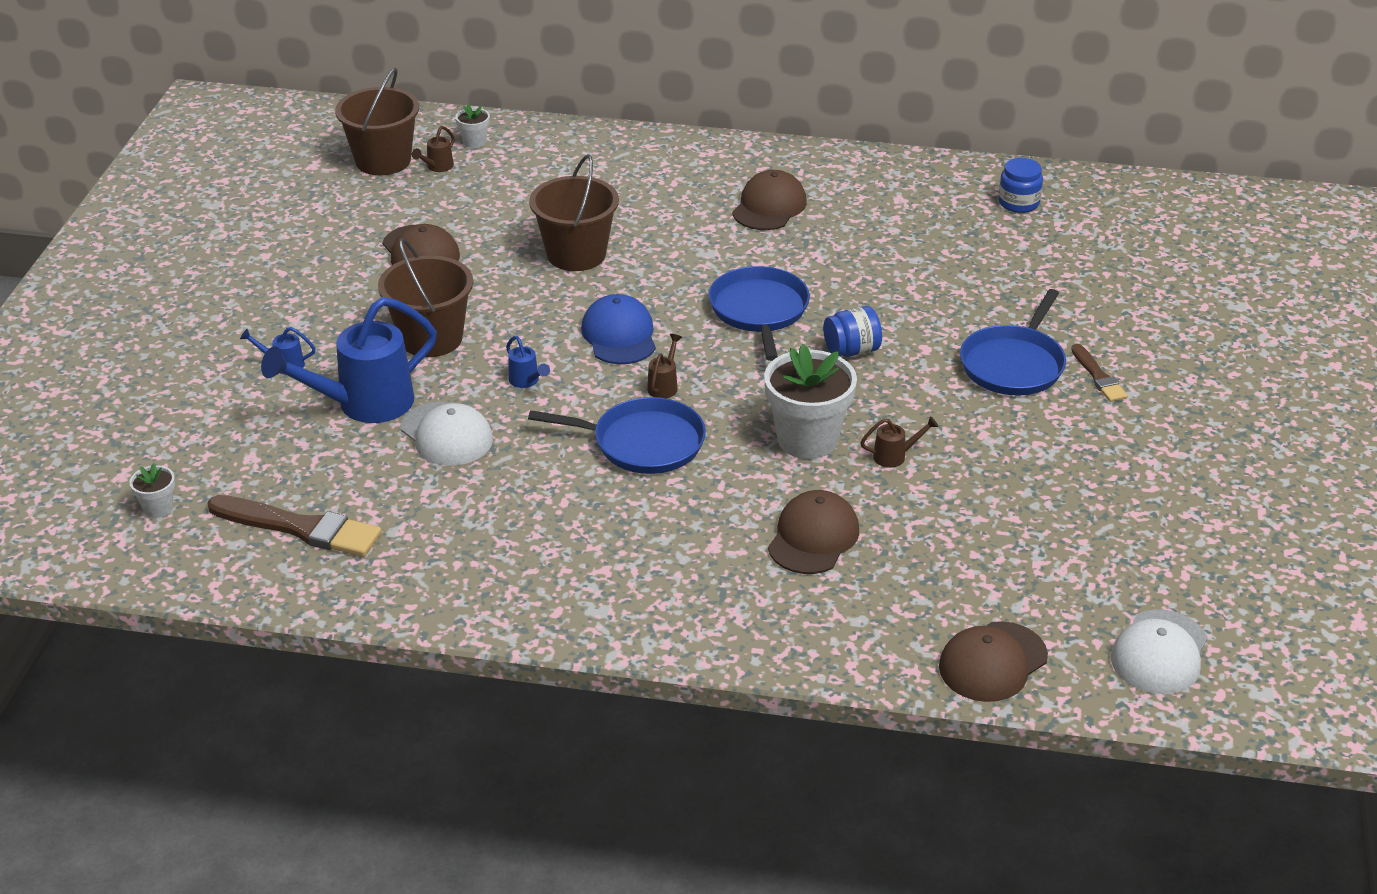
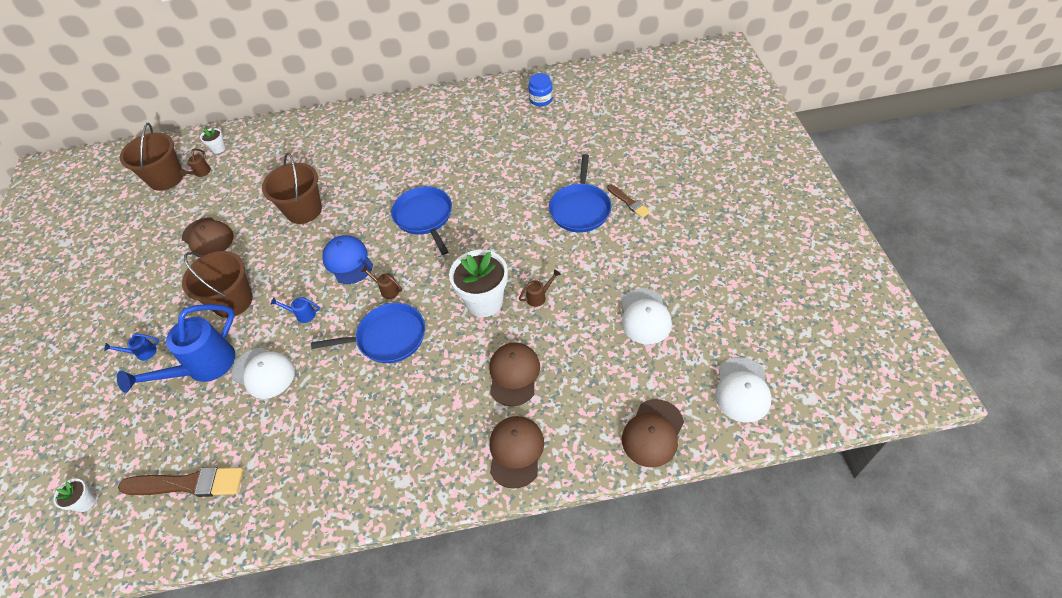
camera: 15 degrees left, 15 degrees up
(526, 382) = (302, 314): blue watering can -> blue watering can turned 150 degrees clockwise
(664, 385) = (387, 289): brown watering can -> brown watering can turned 60 degrees counterclockwise
(769, 206) = (405, 143): brown cap -> brown cap (516, 451)
(851, 351) = (487, 228): blue jar -> none
(1050, 525) = (645, 316): none -> white cap

